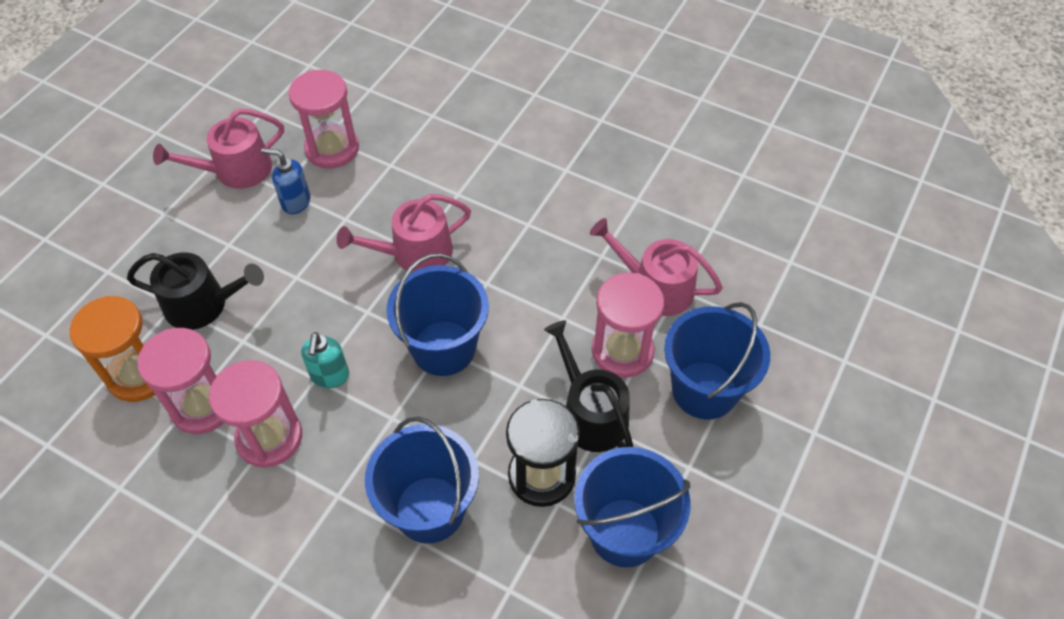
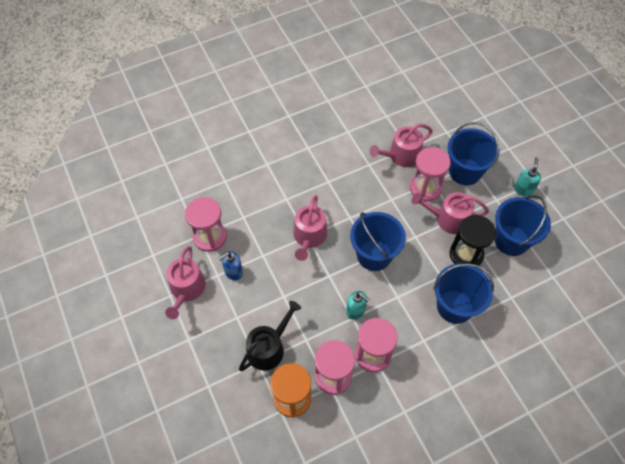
camera: 55 degrees left, 5 degrees up
(590, 413) = (448, 219): black watering can -> pink watering can
(747, 499) = (523, 189): none -> turquoise soap dispenser

